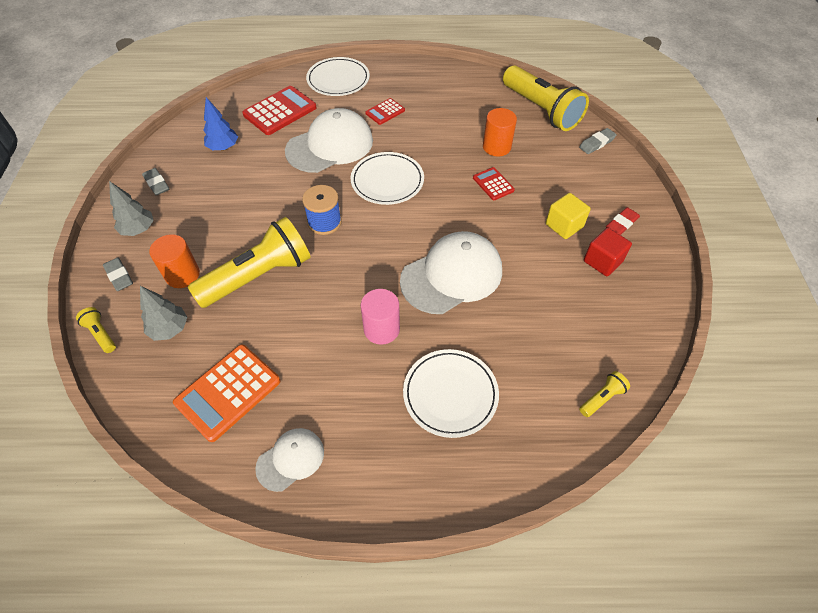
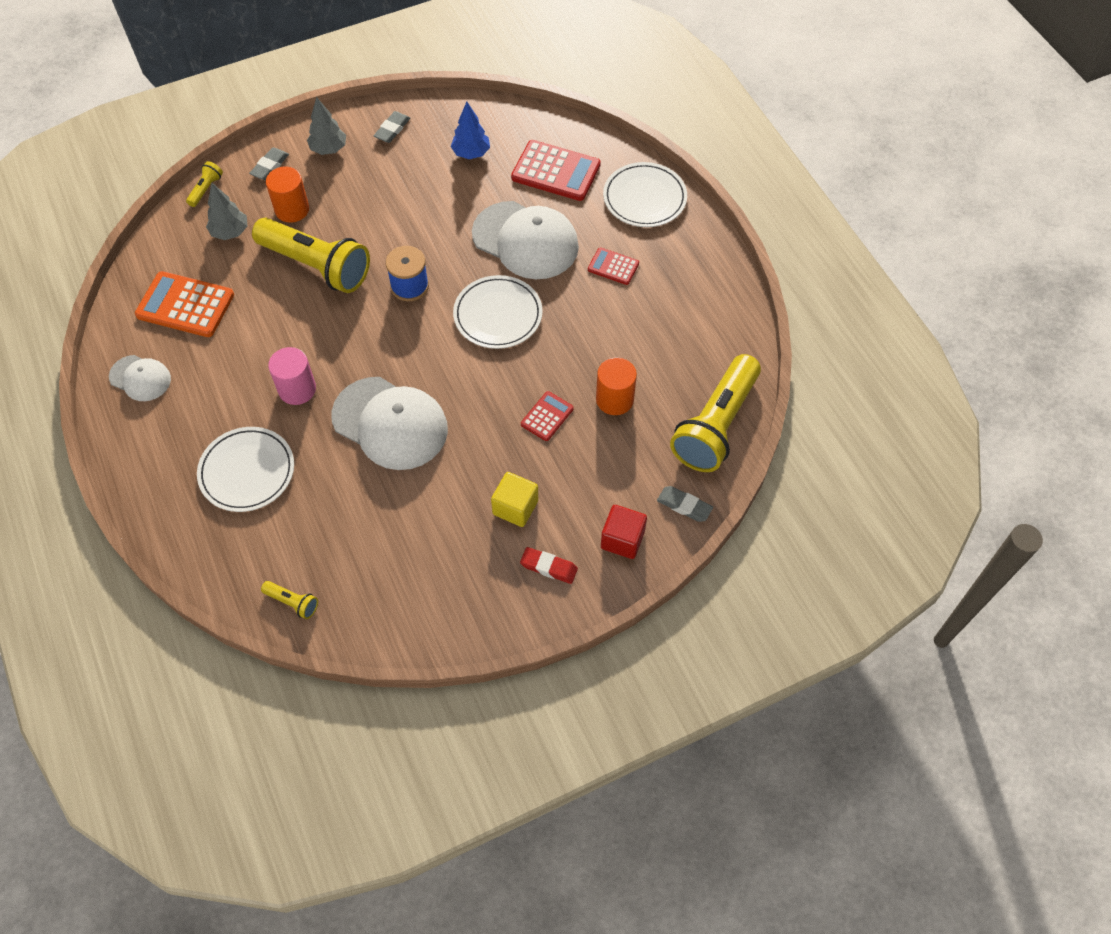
camera: 65 degrees right, 5 degrees up
(602, 261) = (477, 561): red cube -> red cube (622, 539)

